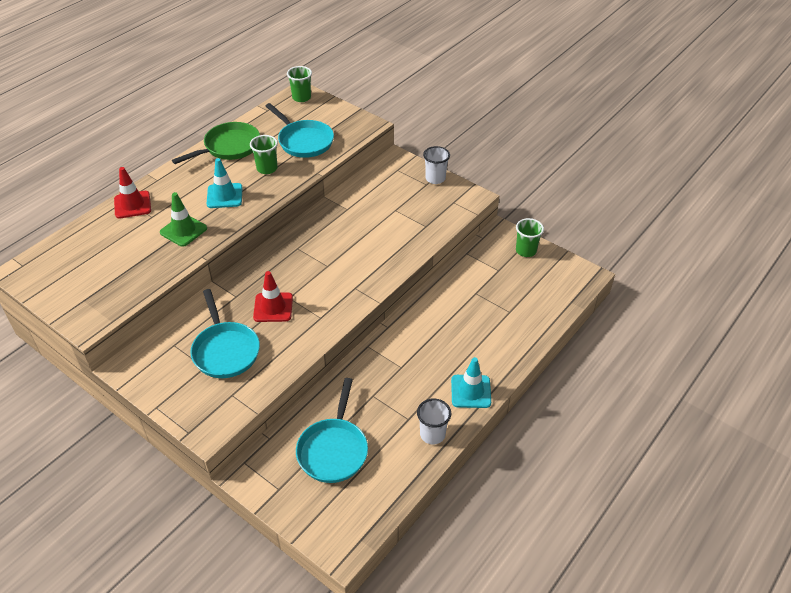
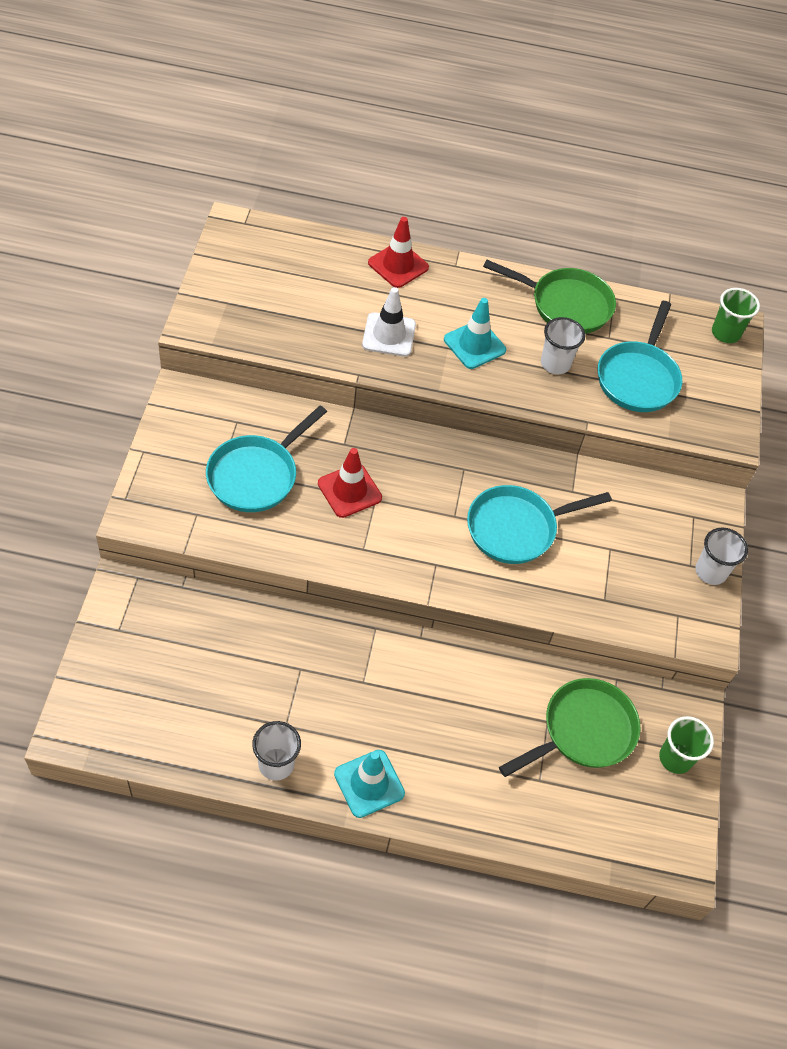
camera: 55 degrees right, 10 degrees up
(183, 230) = (389, 335): green traffic cone -> white traffic cone
(267, 168) = (555, 364): green cup -> white cup
(333, 450) = (198, 661): turquoise pan -> turquoise pan (516, 528)
(490, 280) = (583, 731): none -> green pan

